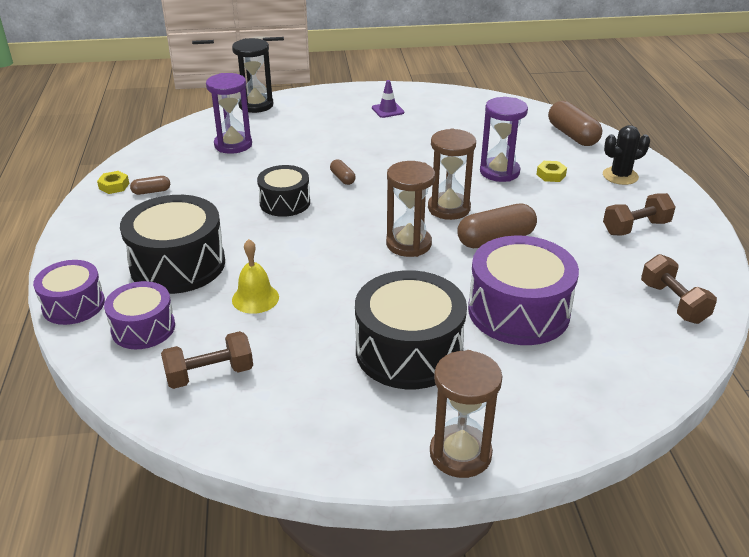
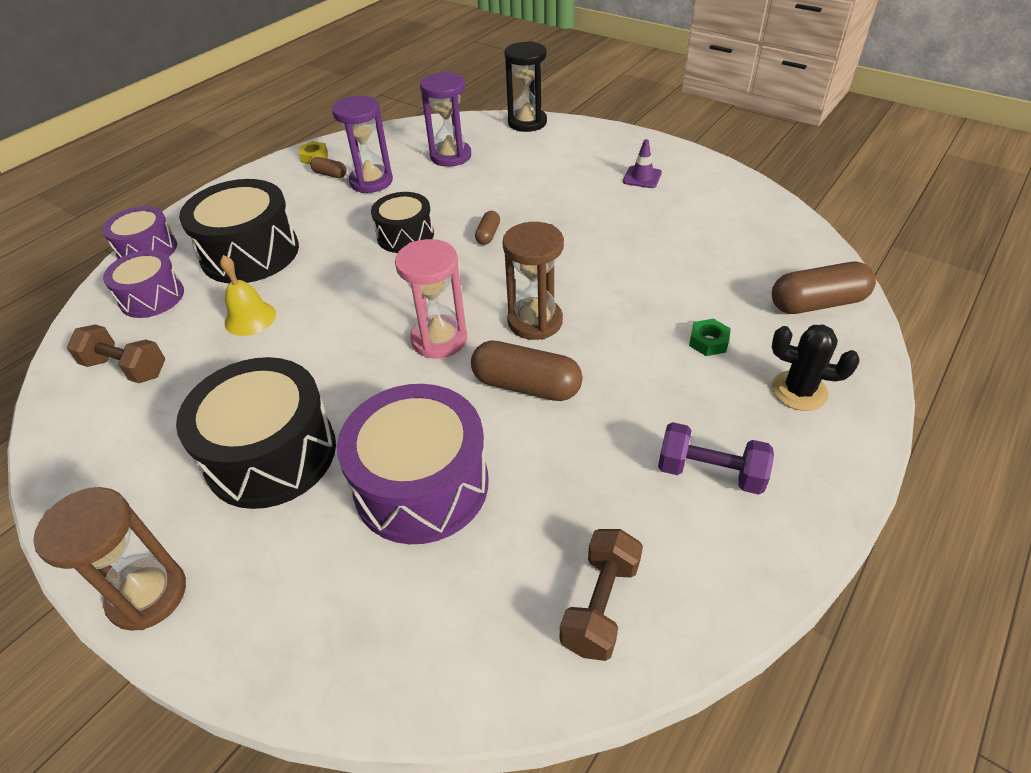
camera: 45 degrees right, 10 degrees up
(408, 244) = (439, 339): brown hourglass -> pink hourglass
(499, 172) = (653, 306): purple hourglass -> purple hourglass (371, 181)
(551, 175) = (708, 342): yellow nut -> green nut
(572, 135) = (817, 303): brown capsule -> brown capsule turned 60 degrees clockwise
(635, 228) = (710, 472): brown dumbbell -> purple dumbbell

